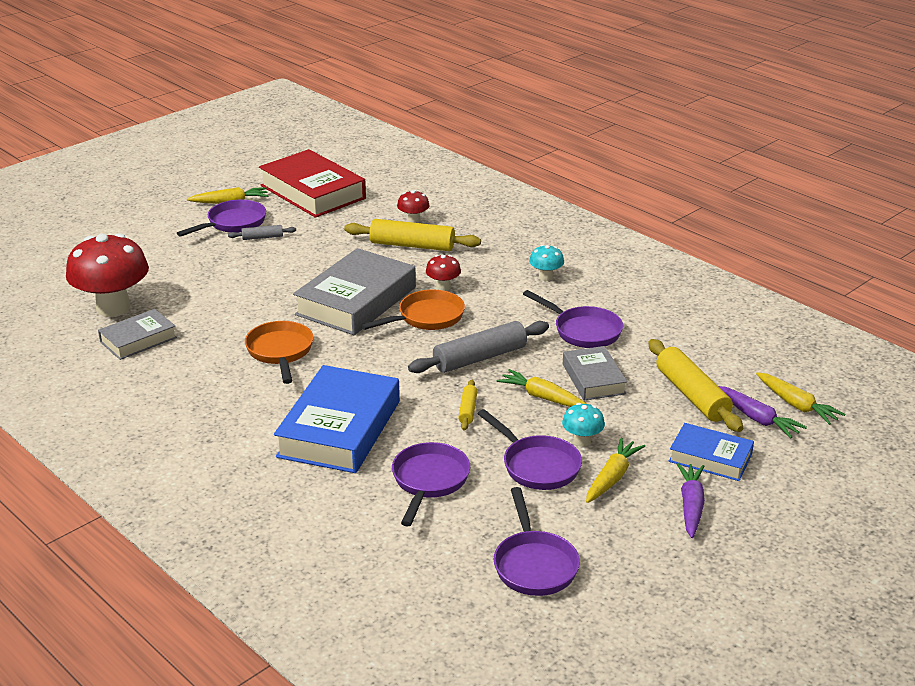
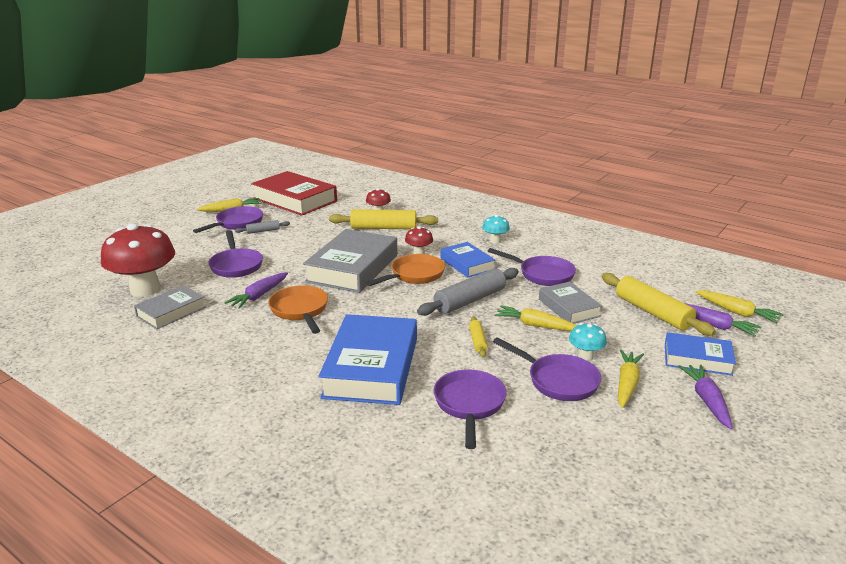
camera: 10 degrees left, 5 degrees down
(238, 328) = (259, 296): none -> purple carrot
(496, 308) = (467, 264): none -> blue book
(534, 564) = (601, 472): purple pan -> purple pan (236, 265)

